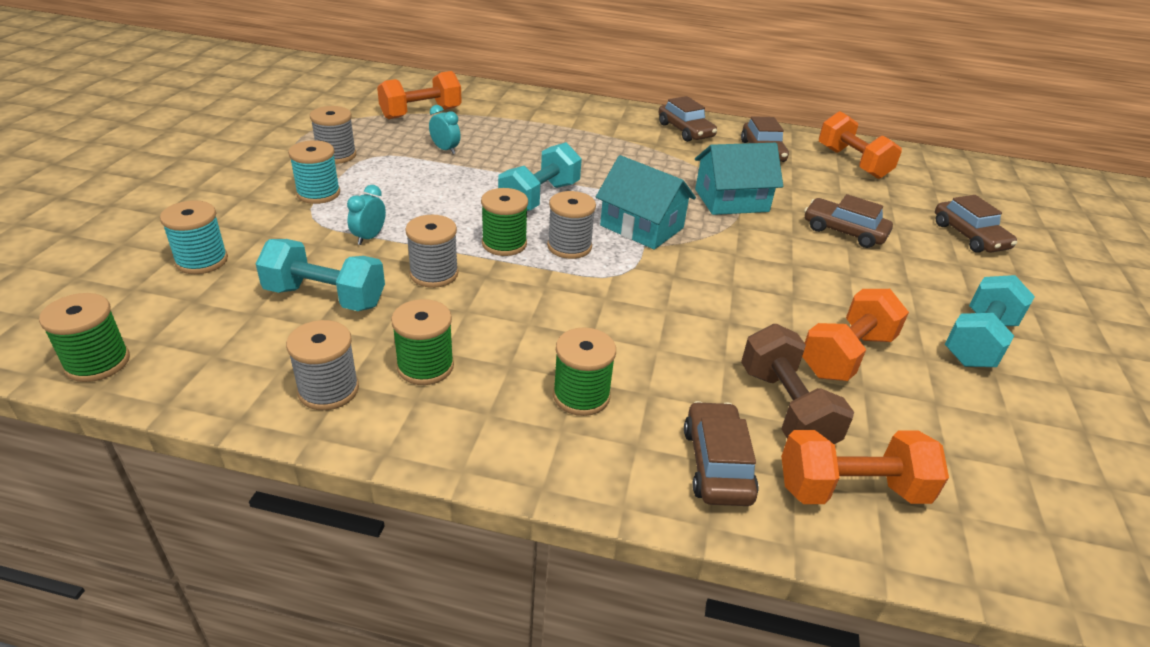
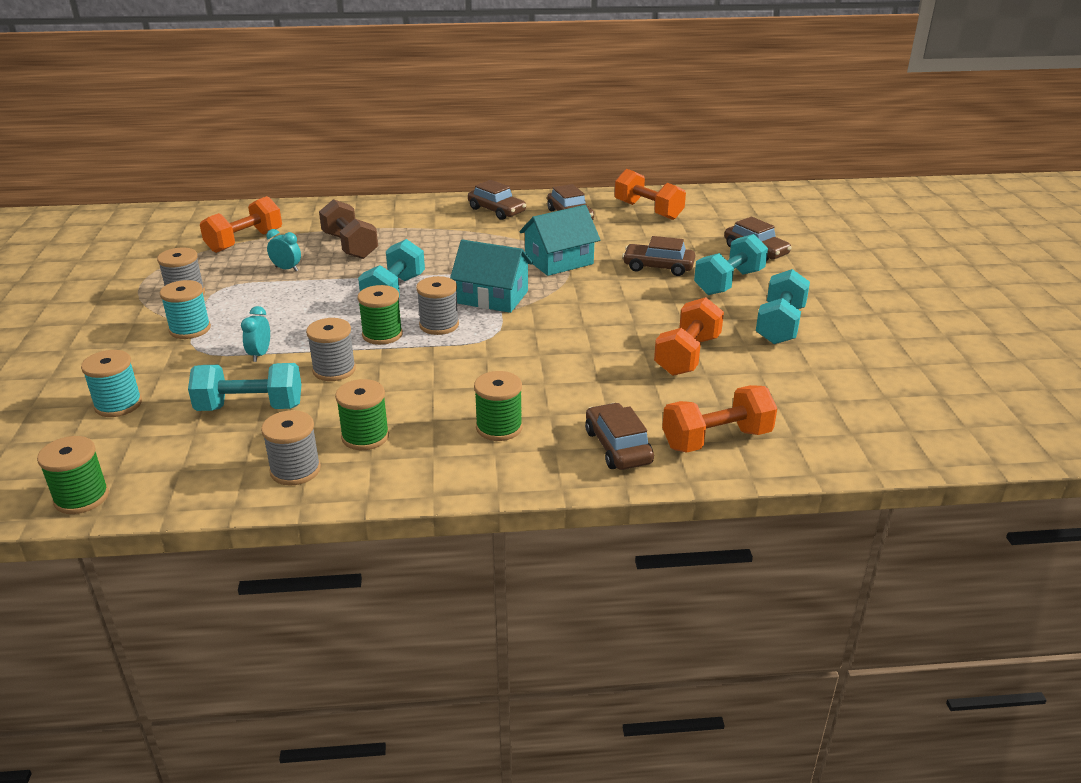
camera: 15 degrees left, 5 degrees down
(786, 408) = (654, 401): brown dumbbell -> brown dumbbell (350, 246)
(925, 269) = (729, 282): none -> turquoise dumbbell

